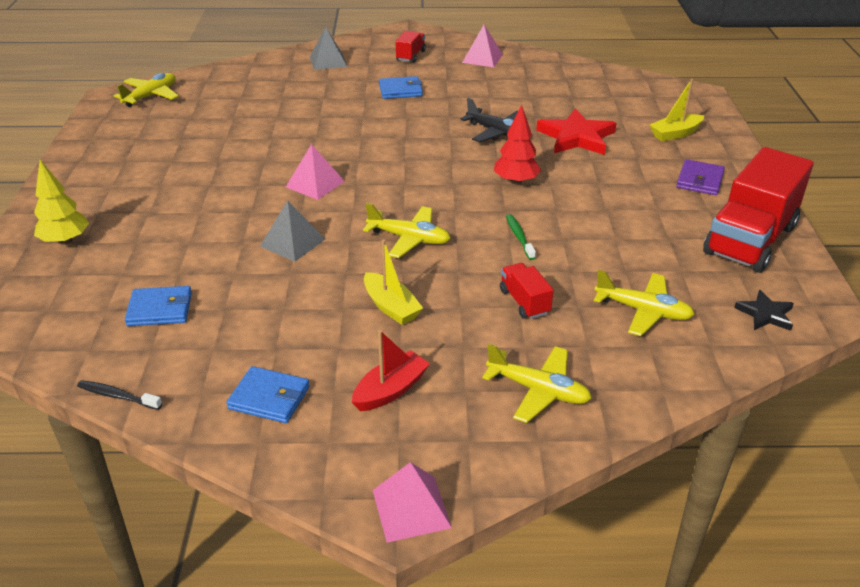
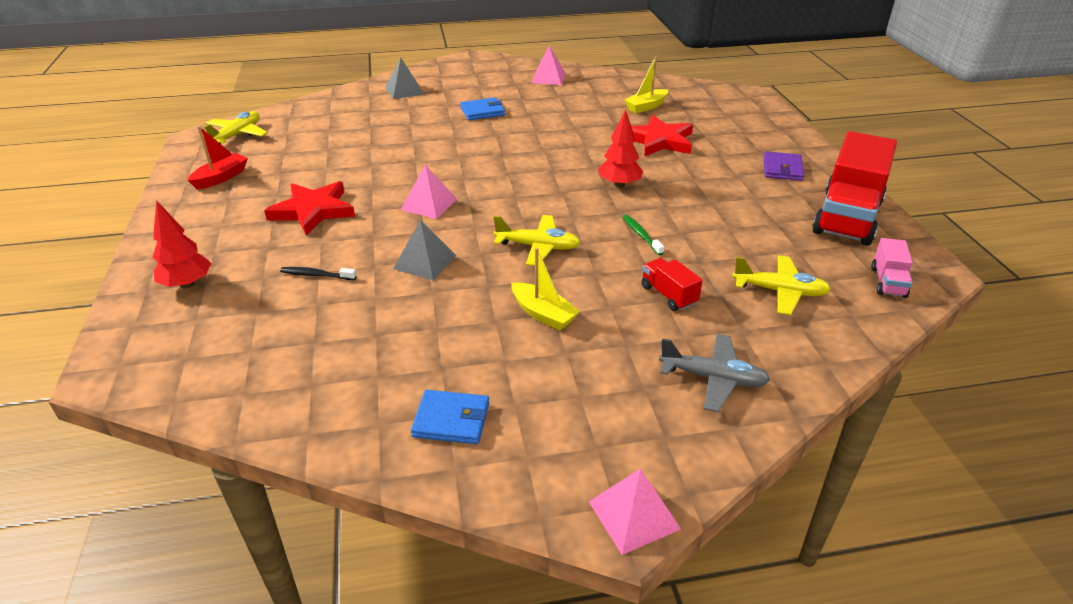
camera: 10 degrees left, 0 degrees up
(65, 241) = (187, 284): yellow tree -> red tree
(117, 396) = (289, 439): black toothbrush -> black toothbrush (316, 275)
(160, 309) = (308, 343): blue wallet -> none
(201, 180) = (313, 211): none -> red star
(390, 390) = (571, 396): red boat -> red boat (221, 178)
(411, 56) = (481, 80): red truck -> none
(497, 133) = (586, 142): black plane -> none
(538, 390) = (713, 378): yellow plane -> grey plane
(675, 134) = (745, 130): yellow boat -> yellow boat (646, 107)
(765, 314) = (888, 282): black star -> pink truck

